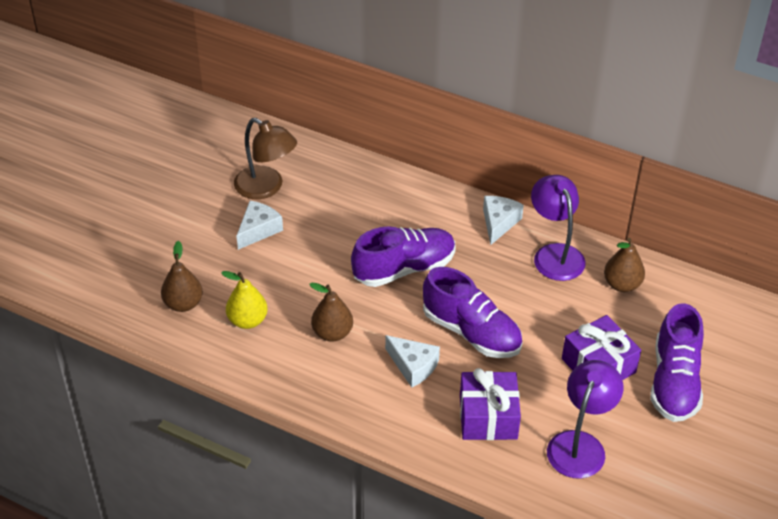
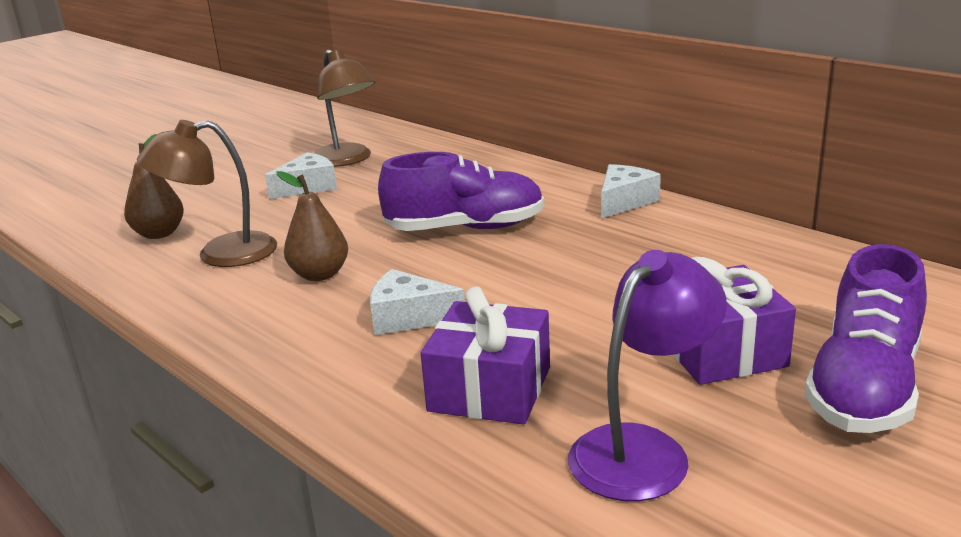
camera: 20 degrees right, 20 degrees down
(247, 320) = (221, 254): yellow pear -> brown lamp
(413, 366) = (408, 317): white cheese -> white cheese turned 135 degrees clockwise
(471, 332) = (522, 293): purple shoe -> none
(555, 254) = (694, 232): purple lamp -> none
(622, 284) = (793, 268): brown pear -> none

